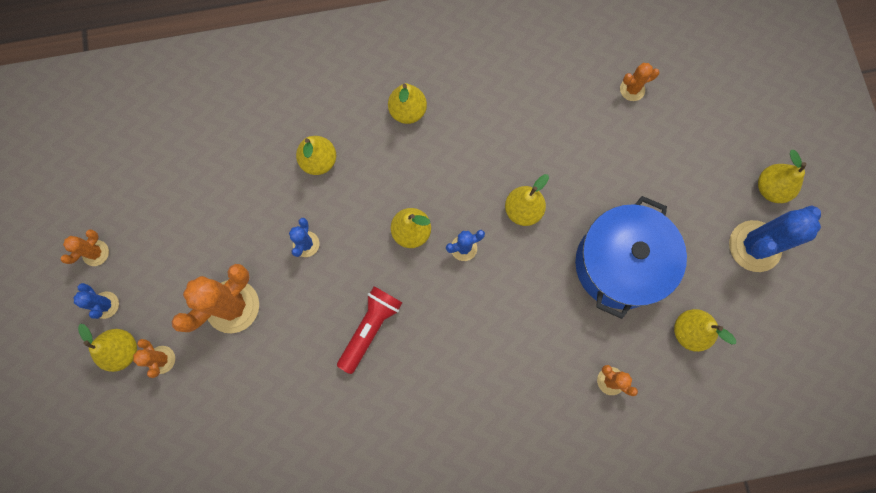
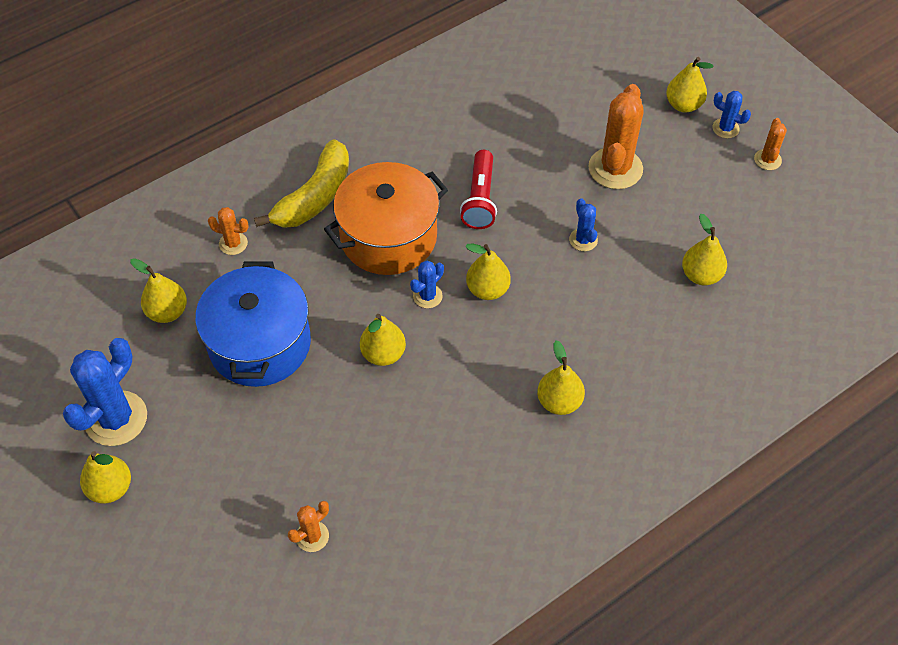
camera: 155 degrees right, 20 degrees down
(161, 359) = (646, 111): orange cactus -> none
(319, 161) = (620, 315): yellow pear -> yellow pear (701, 275)
(470, 324) = (388, 237): none -> orange pot
(518, 401) = (314, 197): none -> yellow banana

